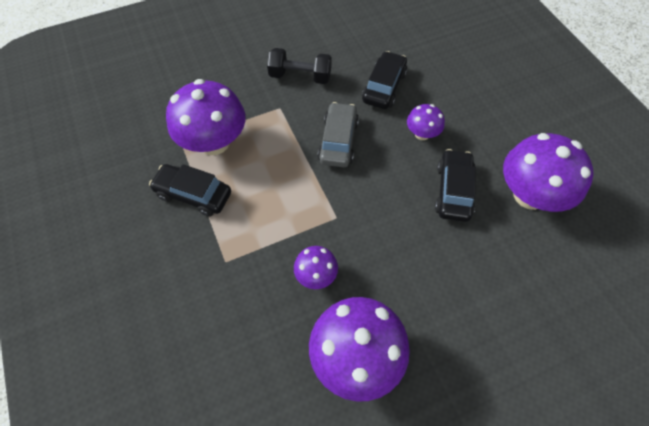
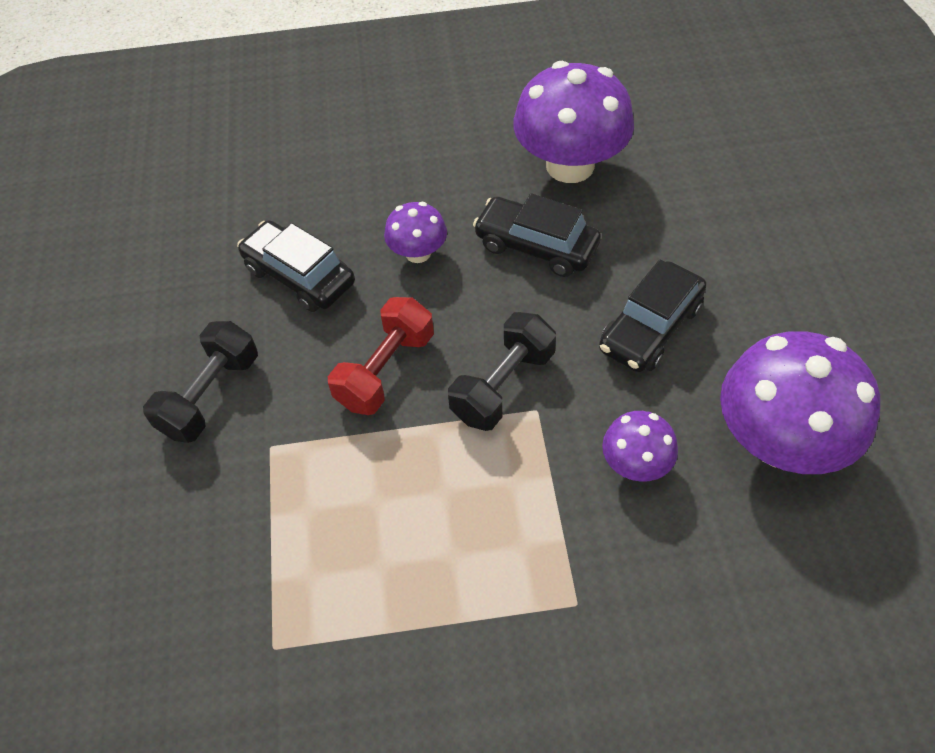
camera: 70 degrees left, 5 degrees down
(193, 195) = (415, 640): black car -> black car (650, 328)
(214, 142) = (303, 581): purple mushroom -> none
(338, 141) = (385, 370): grey car -> red dumbbell
(347, 197) = (503, 385): none -> black dumbbell

